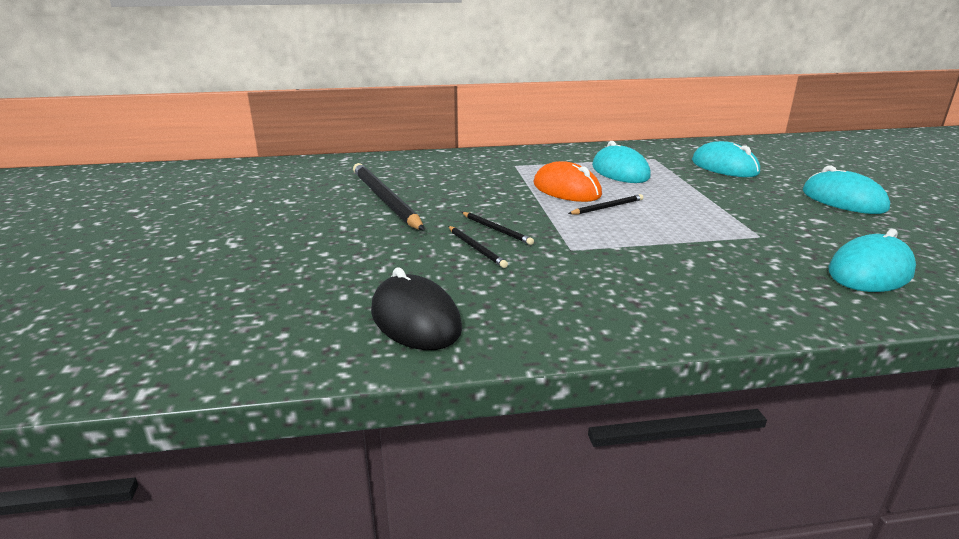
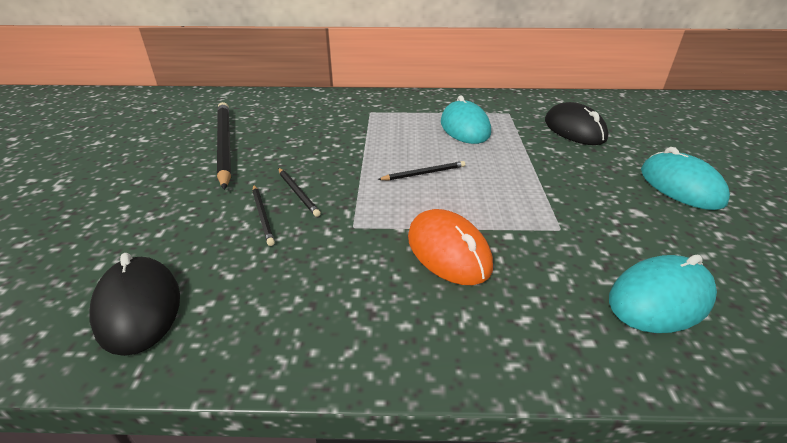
camera: 10 degrees right, 10 degrees up
(566, 189) = (398, 146): orange mouse -> orange mouse (448, 251)
(724, 167) = (574, 129): turquoise mouse -> black mouse

